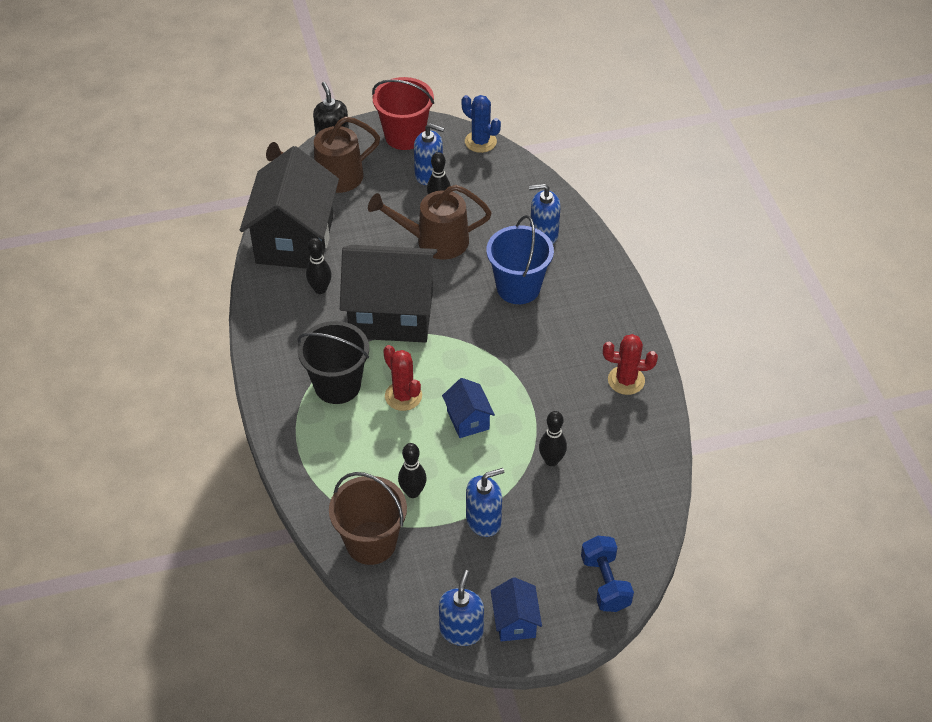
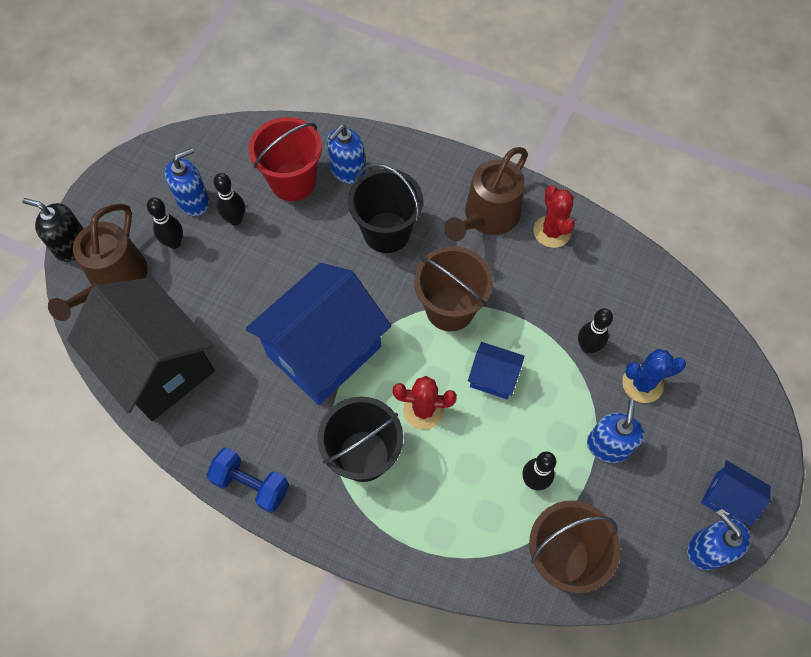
camera: 50 degrees left, 15 degrees up
(320, 289) = (238, 388): black bowling pin -> black bowling pin (174, 243)
(391, 314) = (324, 351): black house -> blue house
(404, 136) = (129, 186): red bucket -> red bucket (293, 182)
(434, 241) = (273, 255): brown watering can -> brown watering can (487, 218)
(480, 142) = (198, 136): blue cactus -> blue cactus (642, 384)
(496, 361) = (450, 309): none -> brown bucket
(518, 287) = (386, 232): blue bucket -> black bucket
(605, 583) = (737, 401): blue dumbbell -> blue dumbbell (251, 484)
(626, 380) = (552, 231): red cactus -> red cactus turned 60 degrees counterclockwise

